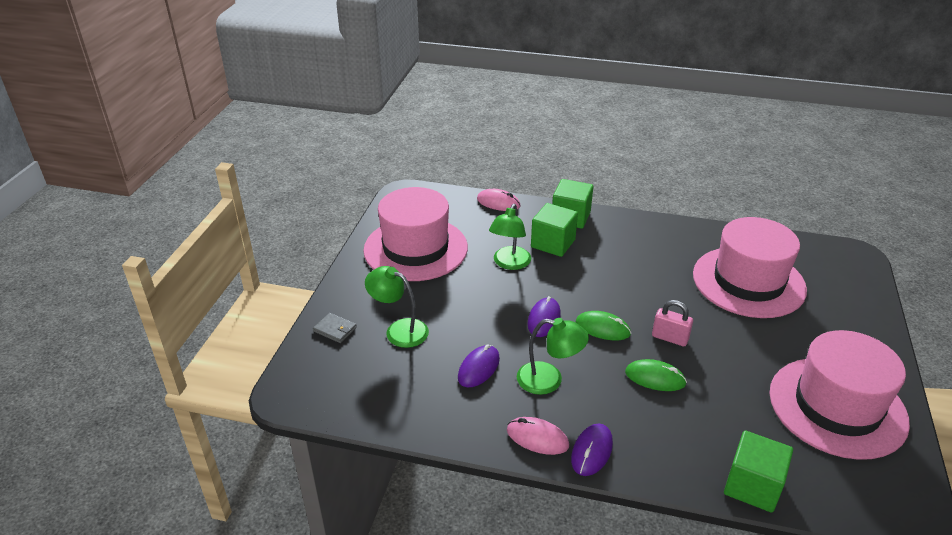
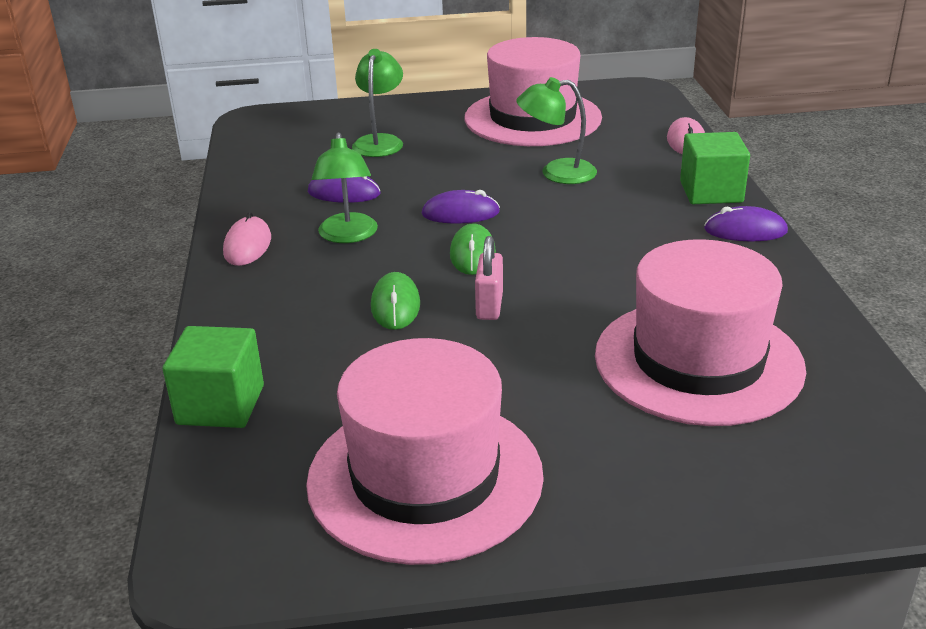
camera: 70 degrees right, 5 degrees down
(335, 329) = (359, 114): grey wallet -> none
(553, 243) = (631, 191): green cube -> none
(591, 451) = (239, 281): purple mouse -> purple mouse (745, 230)

